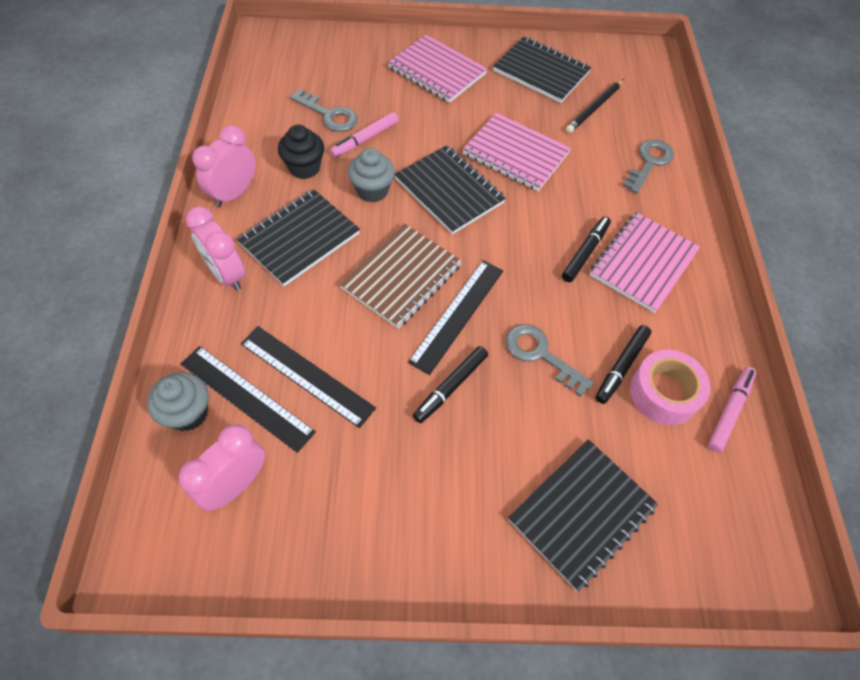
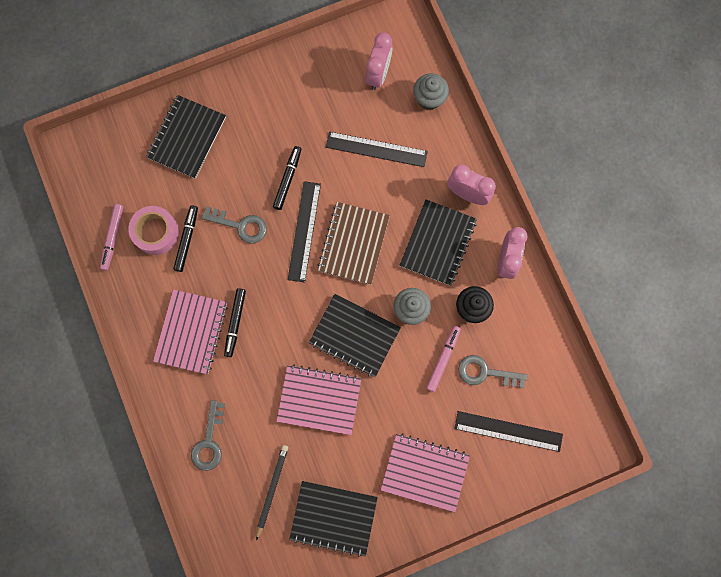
camera: 160 degrees right, 20 degrees up
(246, 397) = (403, 121): black ruler -> black ruler (508, 431)

